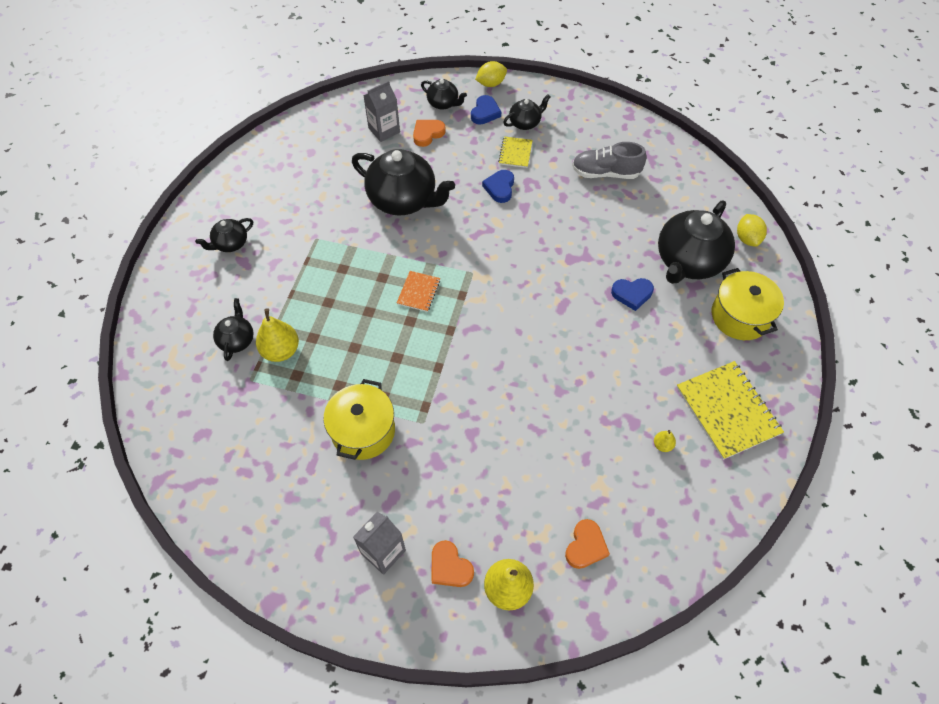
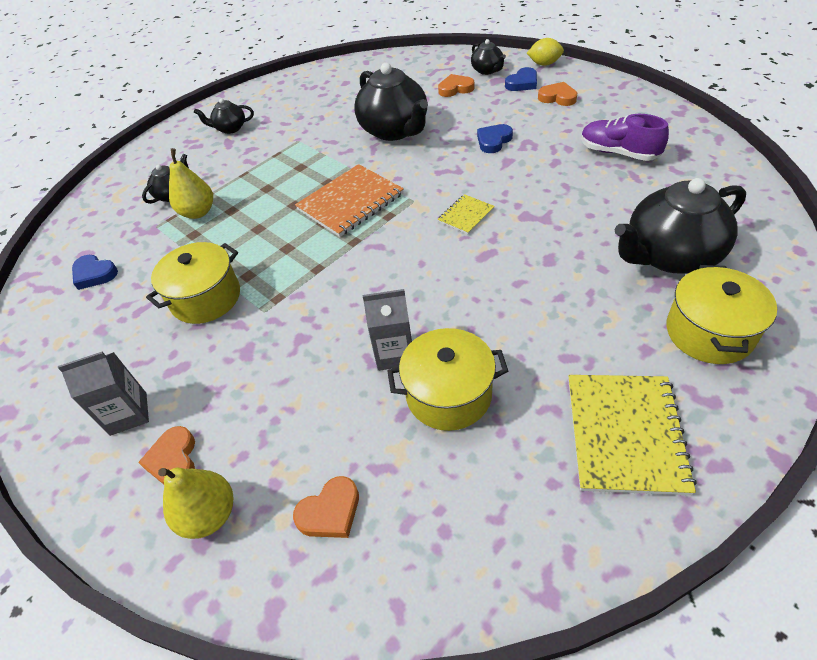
camera: 35 degrees right, 10 degrees down
(384, 130) = (418, 79): grey carton -> grey carton (394, 353)
(418, 292) = (350, 202): orange notebook -> orange notebook, size x1.94
(515, 153) = (530, 118): yellow notebook -> yellow notebook (466, 215)
(525, 123) = (557, 97): black teapot -> orange heart
(605, 173) = (618, 153): grey shoe -> purple shoe
(607, 431) = (448, 394): none -> yellow pot
(632, 294) = (575, 267): blue heart -> blue heart (94, 274)
(662, 445) = (507, 438): yellow pear -> none
(747, 238) = (768, 254): yellow lemon -> none

